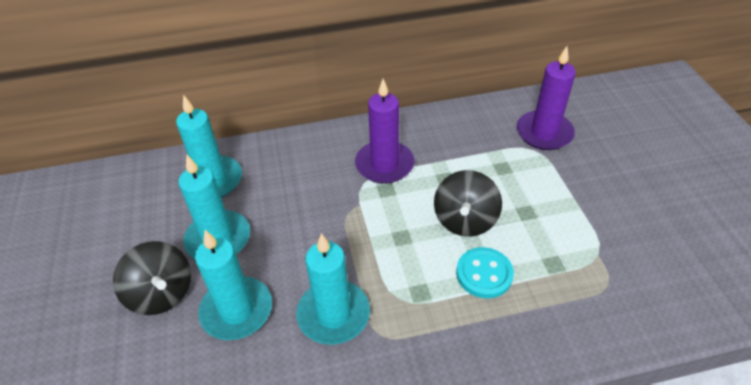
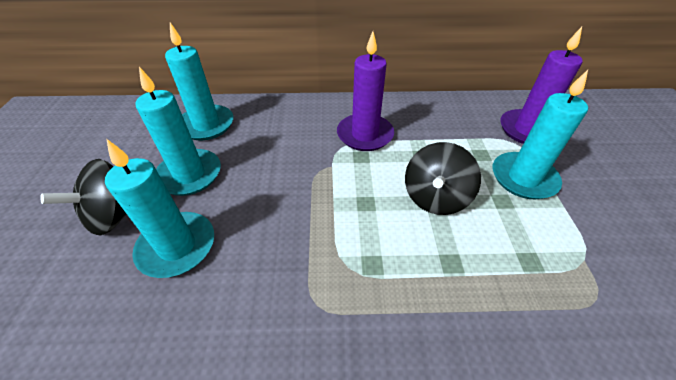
camera: 10 degrees right, 0 degrees up
(161, 293) = (115, 215): black spinning top -> black spinning top turned 75 degrees clockwise
(333, 314) = (273, 270): turquoise candle -> turquoise candle (523, 178)
(484, 274) = (448, 257): turquoise button -> none

